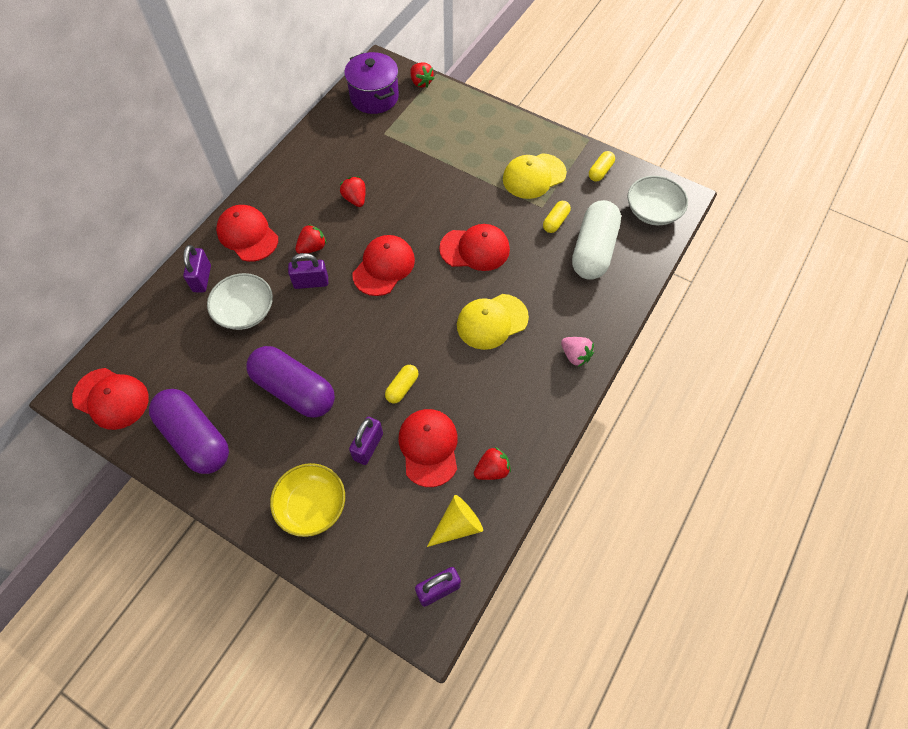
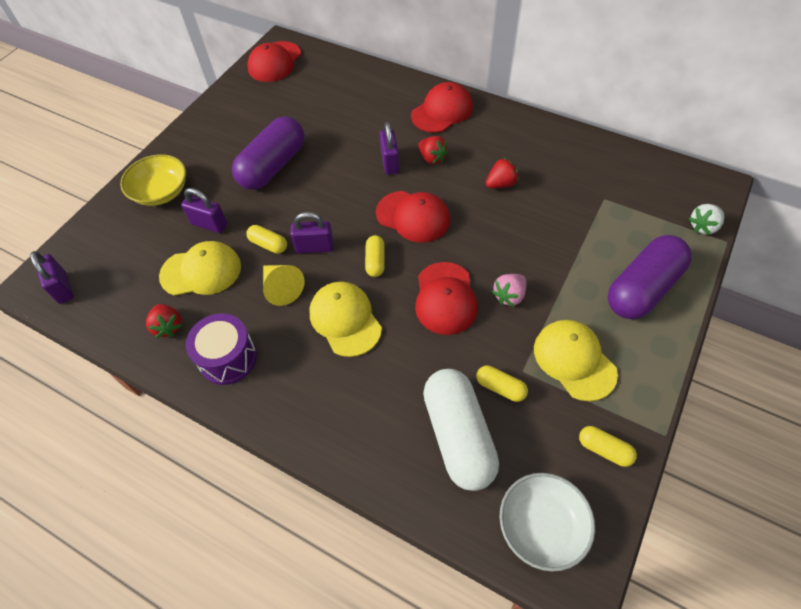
camera: 90 degrees right, 5 degrees down
(195, 438) = (234, 113): purple capsule -> purple capsule (642, 288)
(202, 278) = (390, 90): purple padlock -> purple padlock (315, 247)
(245, 311) = (356, 122): white bowl -> none
(374, 97) = (660, 184): purple pot -> none
(421, 82) = (703, 227): red strawberry -> white strawberry
(429, 447) = (201, 271): red cap -> yellow cap
(432, 298) = (375, 261): none -> yellow capsule
(457, 525) = (118, 299): yellow cone -> yellow cone (281, 288)
(527, 413) = (228, 358): none -> purple drum
(575, 355) = (297, 410): pink strawberry -> pink strawberry (509, 296)
(593, 250) = (458, 435): white capsule -> white capsule turned 60 degrees clockwise

